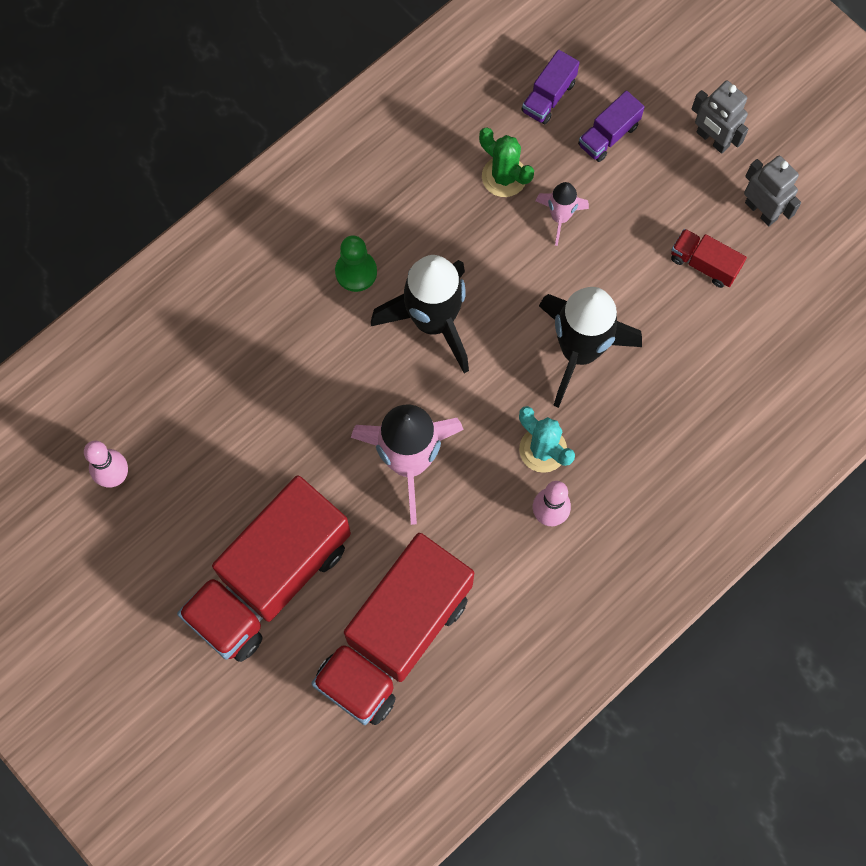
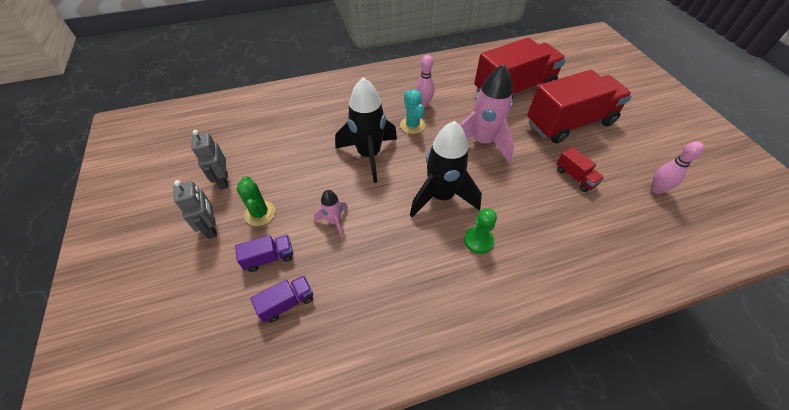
camera: 155 degrees left, 20 degrees down
(504, 177) = (353, 260): green cactus -> green cactus (260, 213)
(704, 264) = (275, 168): red truck -> red truck (575, 177)

